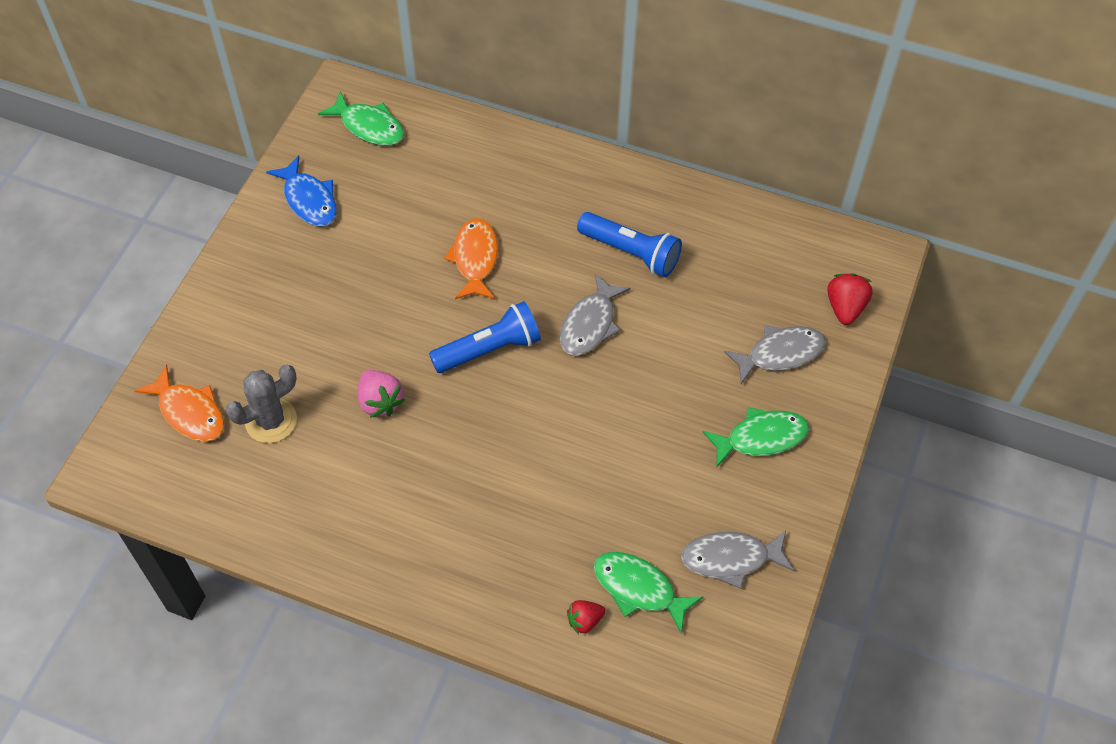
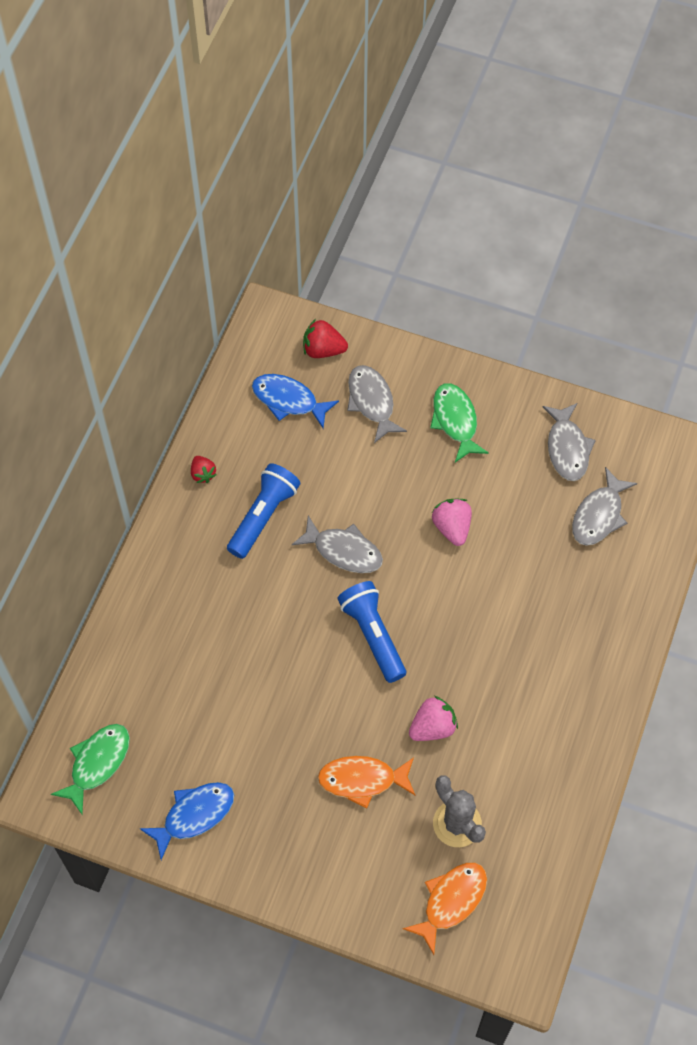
camera: 90 degrees left, 5 degrees up
(475, 259) = (270, 652): orange fish -> orange fish (362, 780)
(584, 620) = (630, 555): red strawberry -> red strawberry (203, 474)
(619, 429) = (452, 527): none -> pink strawberry
(639, 589) = (599, 515): green fish -> grey fish
(775, 275) = (289, 400): none -> blue fish

